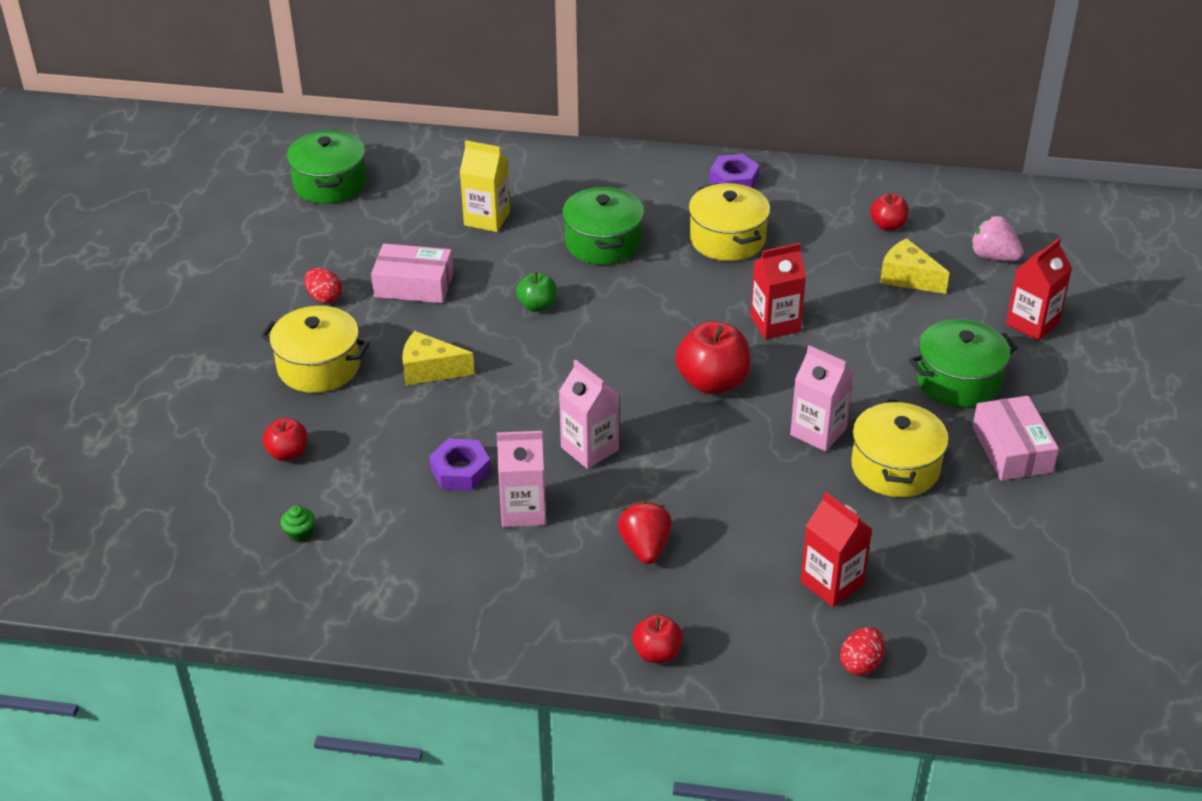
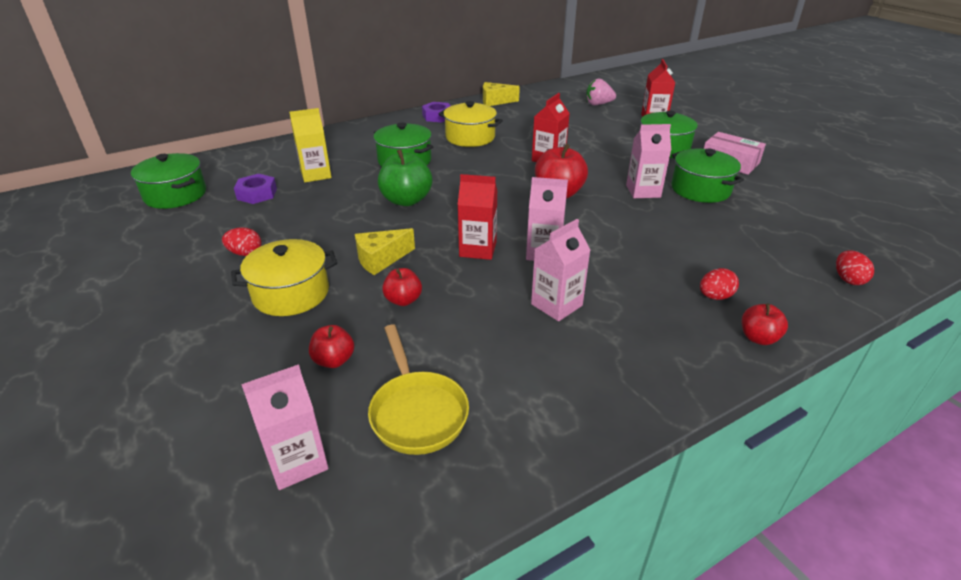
camera: 40 degrees left, 5 degrees down
(188, 518) = (297, 461): none -> pink carton
(300, 533) = (417, 412): green cupcake -> yellow pan
(414, 285) = (307, 221): pink box -> none
(460, 471) = (482, 304): purple nut -> purple nut (257, 194)
(537, 305) = (406, 200): green apple -> green apple, size x1.75
(645, 547) = (655, 285): red strawberry -> none
(684, 593) = (715, 296): none -> red egg
(831, 583) = (767, 251): red carton -> red carton (478, 249)
(888, 225) = (537, 109): red apple -> red apple (403, 300)
(895, 467) = (700, 189): yellow pot -> green pot
(908, 278) = (577, 122): yellow cheese -> yellow cheese (495, 101)

